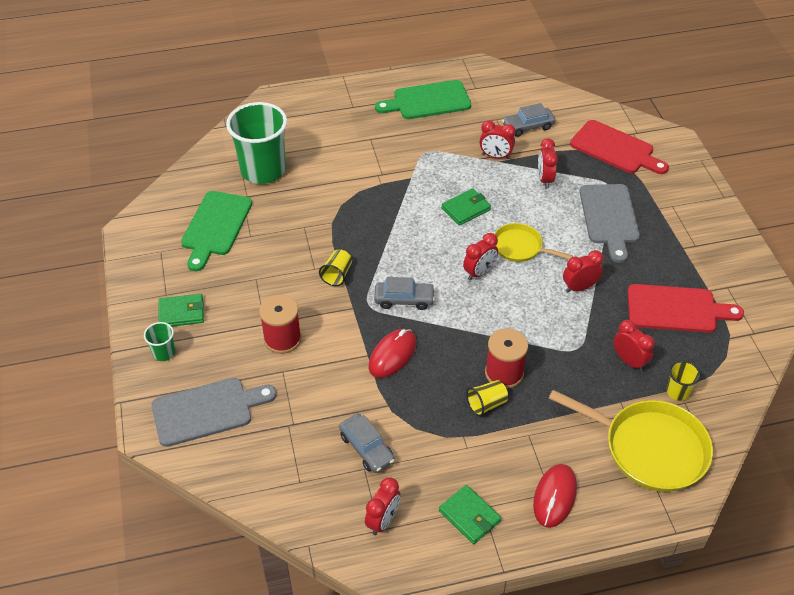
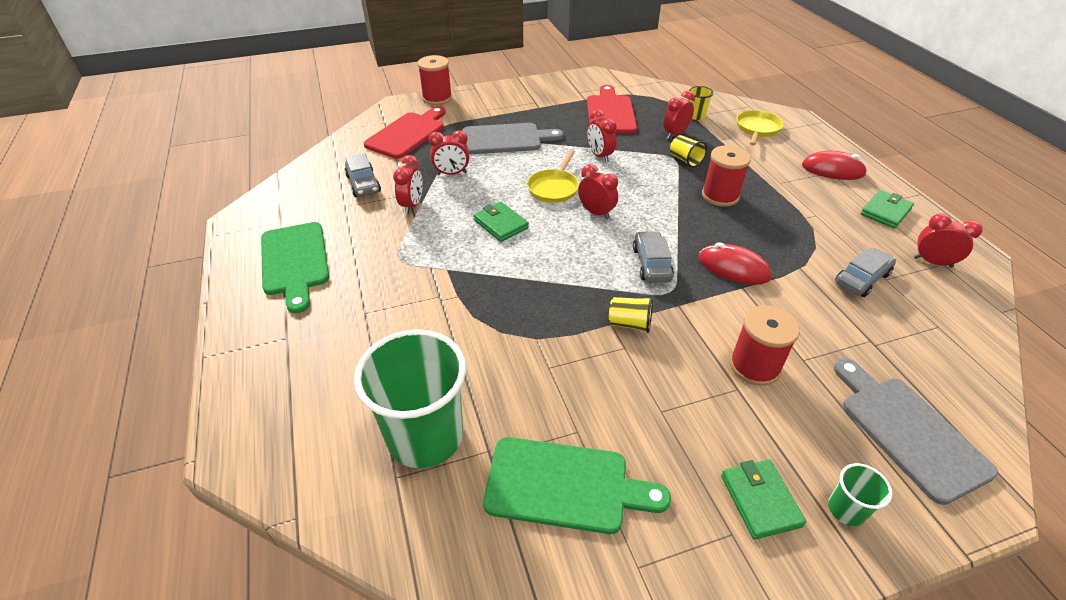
camera: 95 degrees left, 5 degrees down
(486, 404) = (761, 205): yellow cup -> yellow cup (685, 160)
(649, 448) = (757, 129): yellow pan -> yellow pan, size x0.57
(693, 167) = (437, 98): none -> red spool

